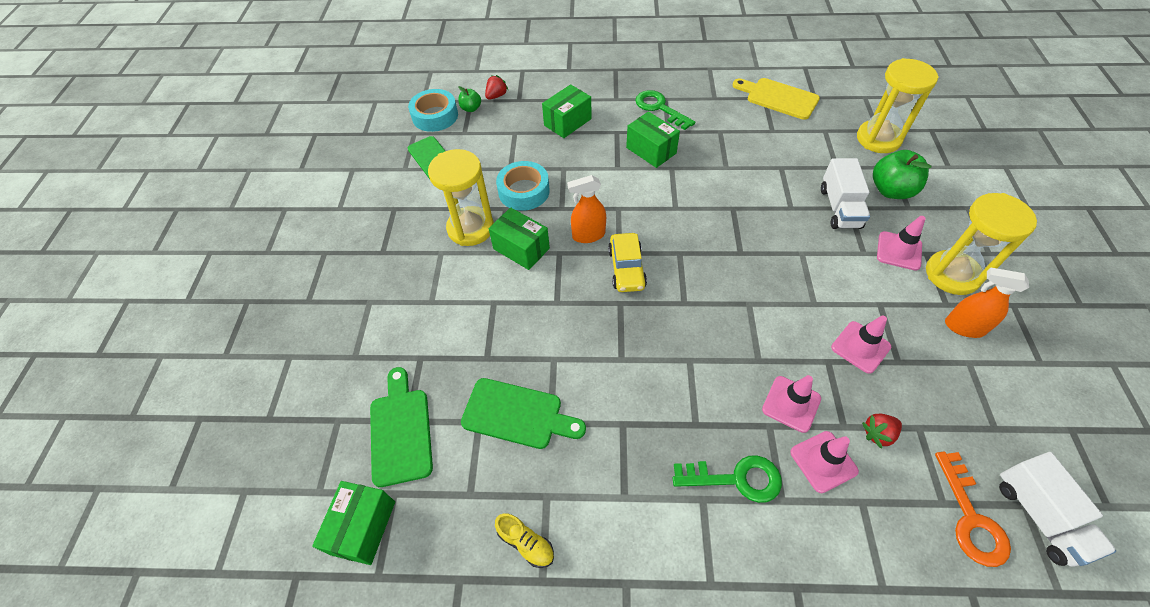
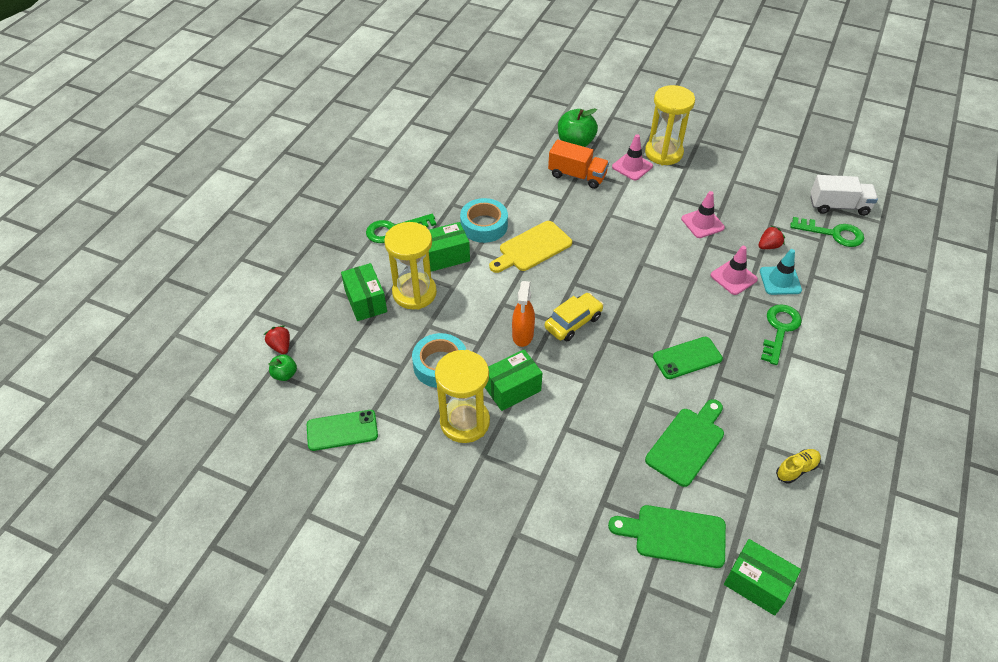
camera: 70 degrees left, 5 degrees down
(435, 116) = (272, 411): turquoise tape -> turquoise tape (484, 225)
(626, 268) = (573, 322): yellow car -> yellow car turned 60 degrees counterclockwise
(634, 385) = (687, 358): none -> green phone
(778, 98) = (437, 153): yellow cutting board -> yellow cutting board (532, 248)
(823, 461) = (780, 281): pink traffic cone -> turquoise traffic cone
(839, 207) = (577, 175): white truck -> orange truck
(878, 139) = (521, 124): yellow hourglass -> yellow hourglass (414, 293)
(878, 434) = (768, 246): red strawberry -> red strawberry turned 120 degrees counterclockwise
(963, 327) = (706, 169): orange spray bottle -> none
(971, 518) = (833, 233): orange key -> green key

